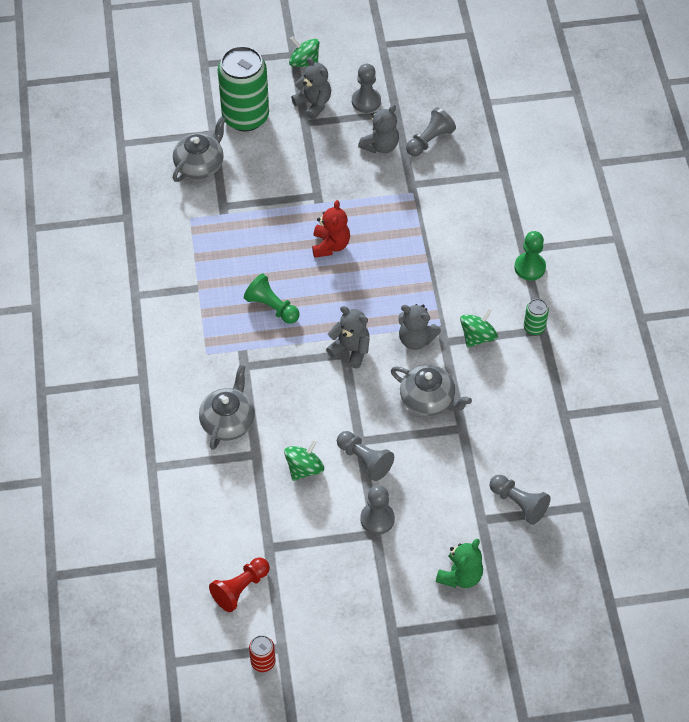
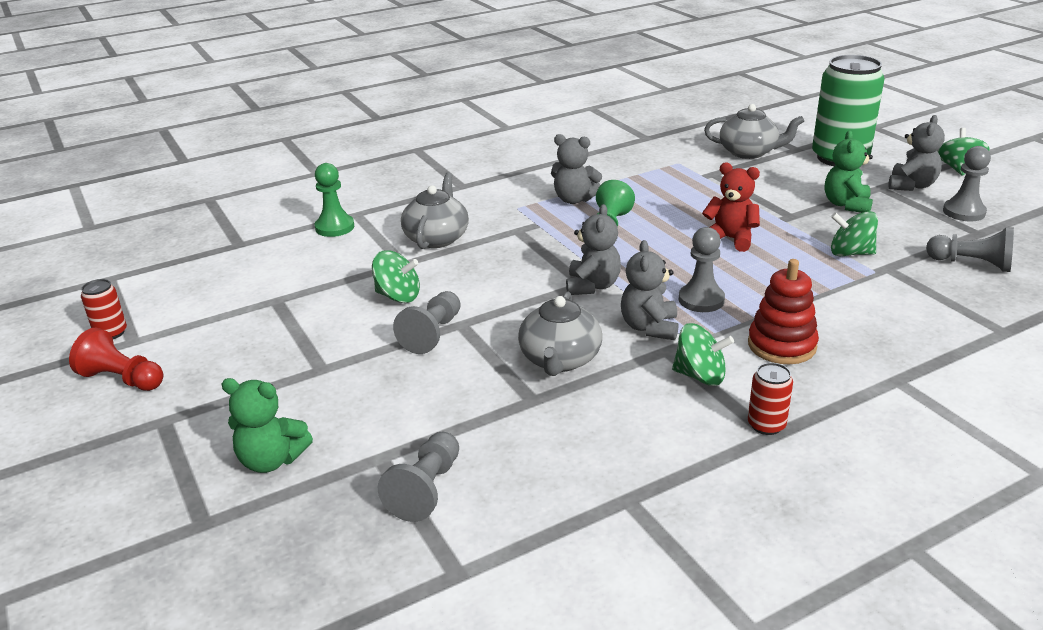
camera: 70 degrees right, 25 degrees down
(228, 421) = (437, 238): grey teapot -> grey teapot turned 75 degrees counterclockwise
(240, 589) = (213, 296): red pawn -> red pawn (122, 379)
(319, 156) = (846, 205): none -> green teddy bear
(330, 245) = (730, 239): red teddy bear -> red teddy bear turned 135 degrees counterclockwise
(377, 519) = (345, 365): grey pawn -> grey pawn (701, 300)
(380, 146) = (914, 235): grey teddy bear -> grey teddy bear (574, 199)
(384, 192) = (850, 253): none -> green spinning top
(467, 283) = (781, 345): none -> red stacking toy
(529, 267) = (871, 394): green pawn -> green pawn (335, 227)
(534, 327) = (766, 425): green can -> red can

